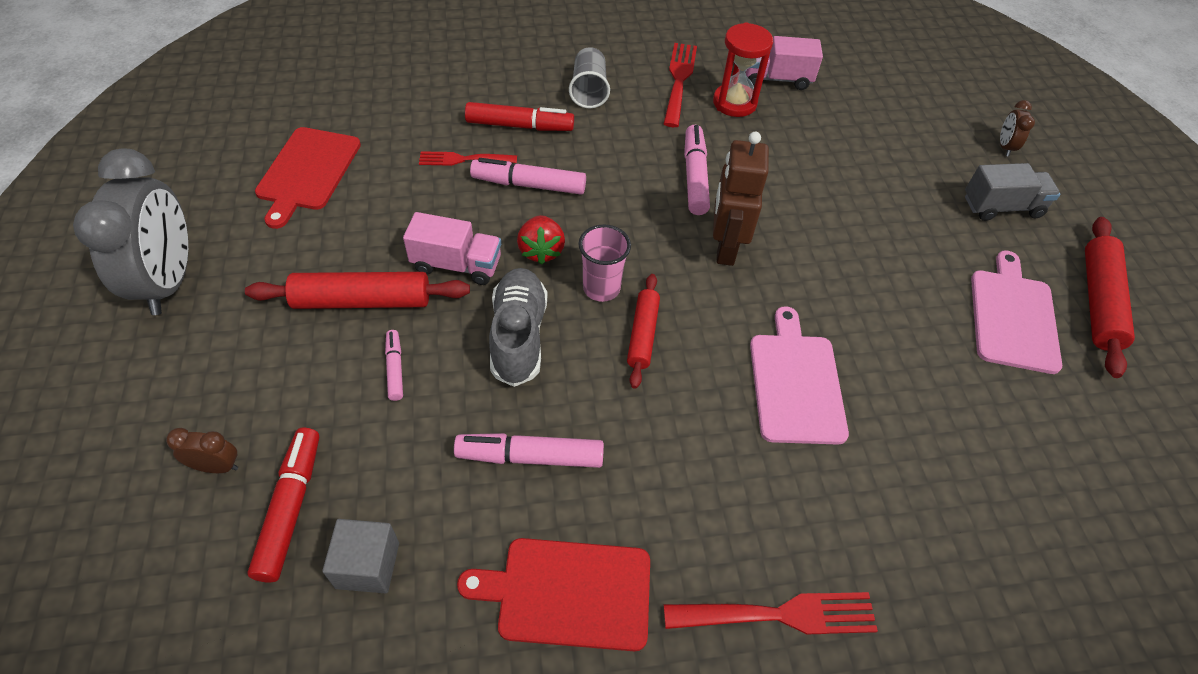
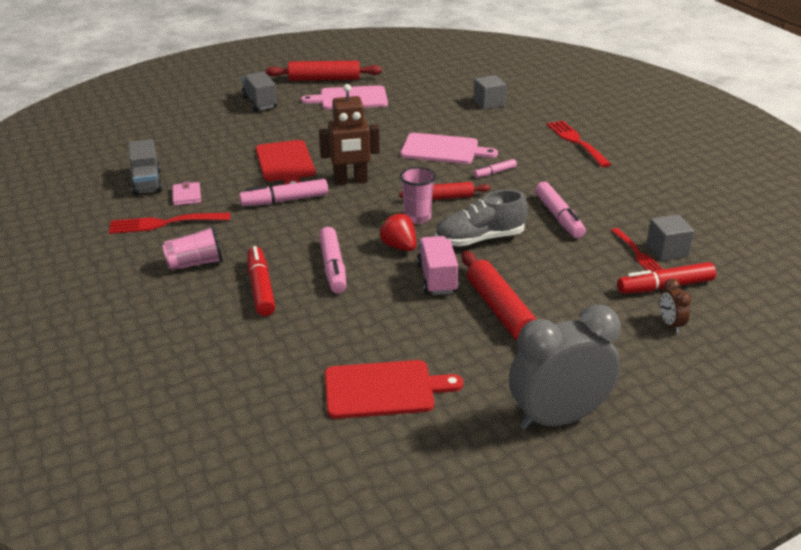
camera: 105 degrees left, 20 degrees down
(395, 369) = (543, 279): pink marker -> pink marker (495, 172)
(463, 159) = (319, 306): red fork -> red fork (637, 253)
(541, 251) = (399, 247): red strawberry -> red strawberry turned 105 degrees counterclockwise
(568, 593) = (620, 191): red cutting board -> red cutting board (285, 163)
(589, 91) = (195, 263): grey cup -> pink cup
(734, 103) = (187, 196): red hourglass -> pink wallet
(777, 79) = (147, 182): pink truck -> grey truck
(796, 383) = (443, 149): pink cutting board -> pink cutting board turned 150 degrees counterclockwise
(981, 526) = (489, 103): none -> grey cube
(1005, 147) = (198, 102): brown clock -> none

